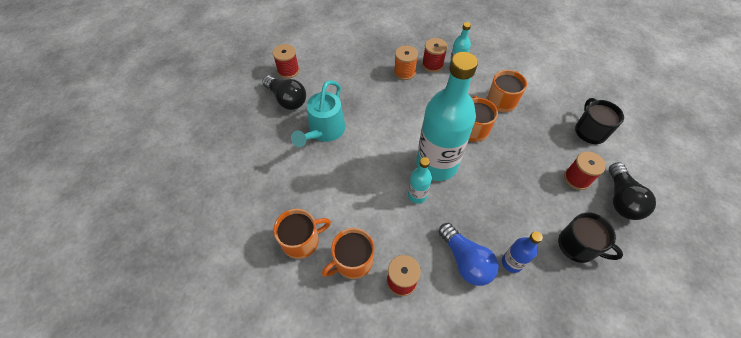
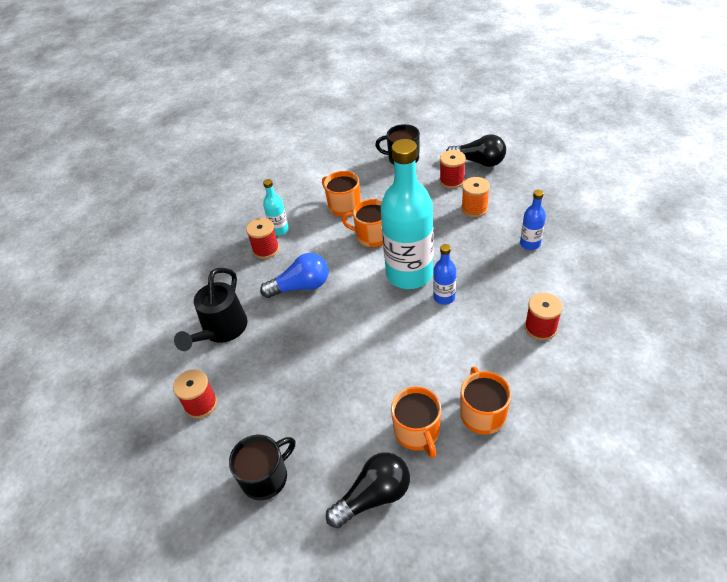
camera: 70 degrees left, 10 degrees down
(287, 99) = (256, 410): black light bulb -> black light bulb (374, 496)
(324, 131) = (328, 372): turquoise watering can -> none
(348, 63) = (221, 330): none -> black watering can
(352, 261) = (514, 367): orange mug -> orange mug (417, 432)
(404, 72) = (265, 277): orange spool -> orange spool (474, 208)
(417, 195) = (444, 297): turquoise bottle -> blue bottle
(465, 261) = (524, 275): blue light bulb -> blue light bulb (301, 286)
(578, 246) = (519, 199): black mug -> black mug (266, 477)

